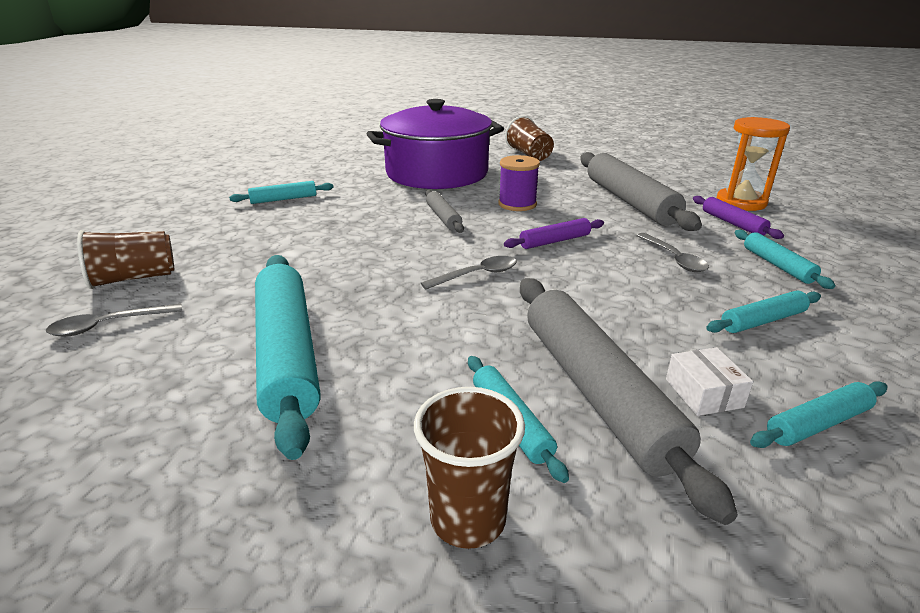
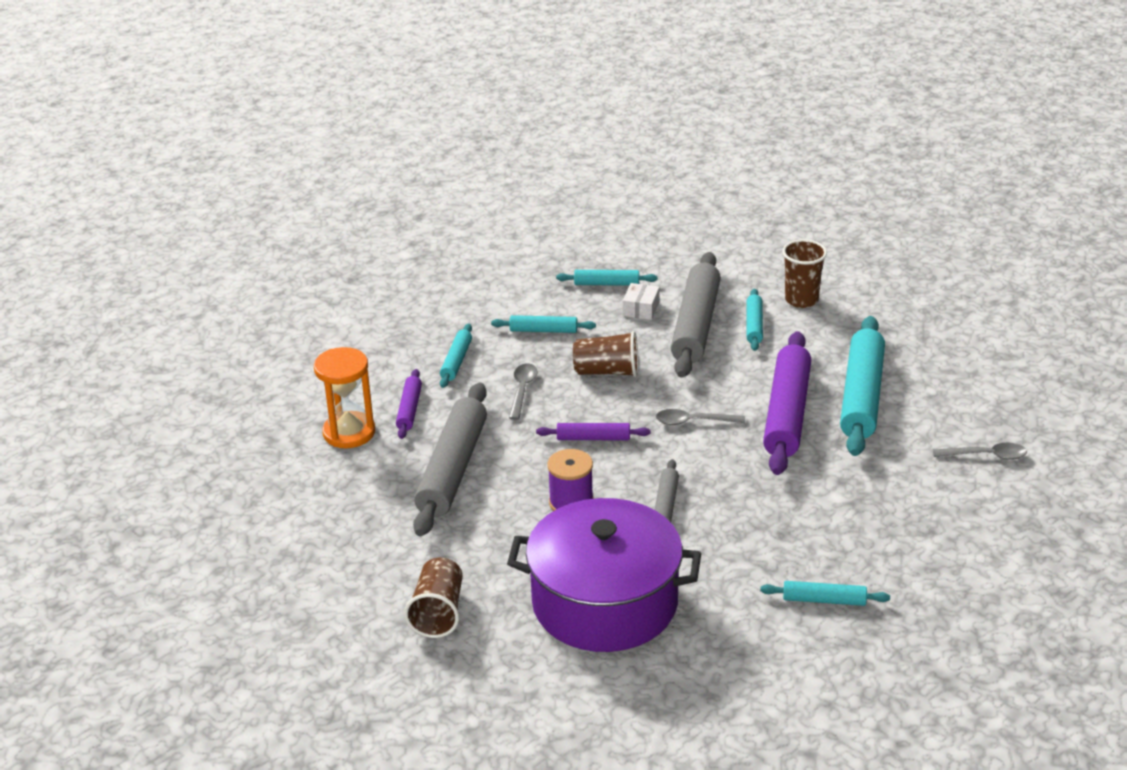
camera: 150 degrees left, 5 degrees up
(134, 278) = (978, 504): brown cup -> brown cup (607, 372)
(378, 308) = (787, 413): none -> purple rolling pin

